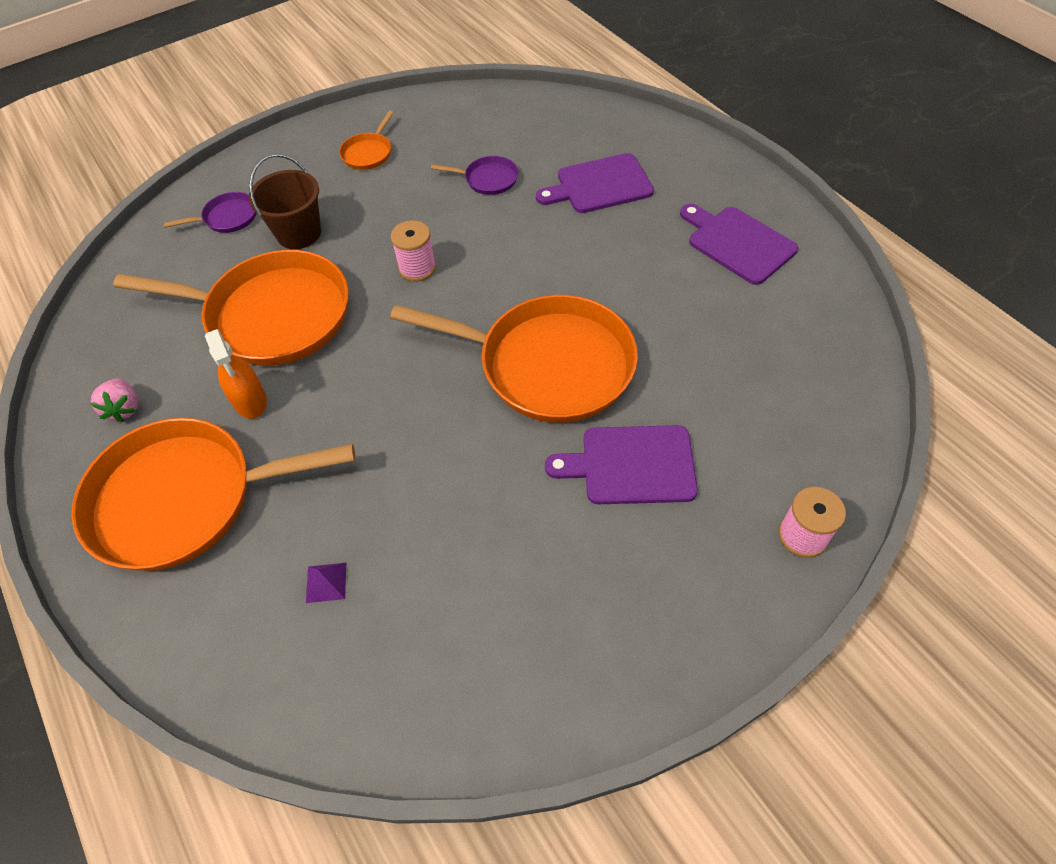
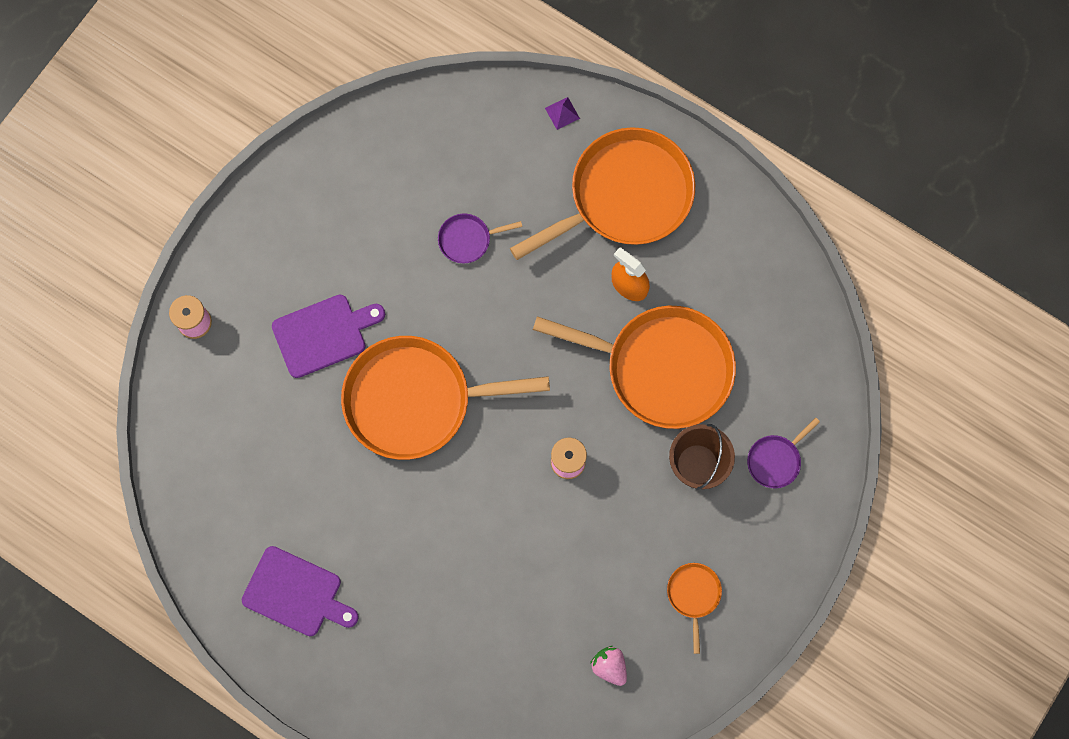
camera: 155 degrees right, 20 degrees up
(124, 408) = (719, 244): pink strawberry -> pink strawberry (609, 666)
(272, 315) = (662, 368): orange pan -> orange pan turned 150 degrees counterclockwise
(326, 582) = (493, 178): purple pyramid -> purple pyramid (562, 113)
(488, 179) = (556, 598): purple pan -> purple pan (467, 239)
(599, 185) = (445, 628): purple cutting board -> none

